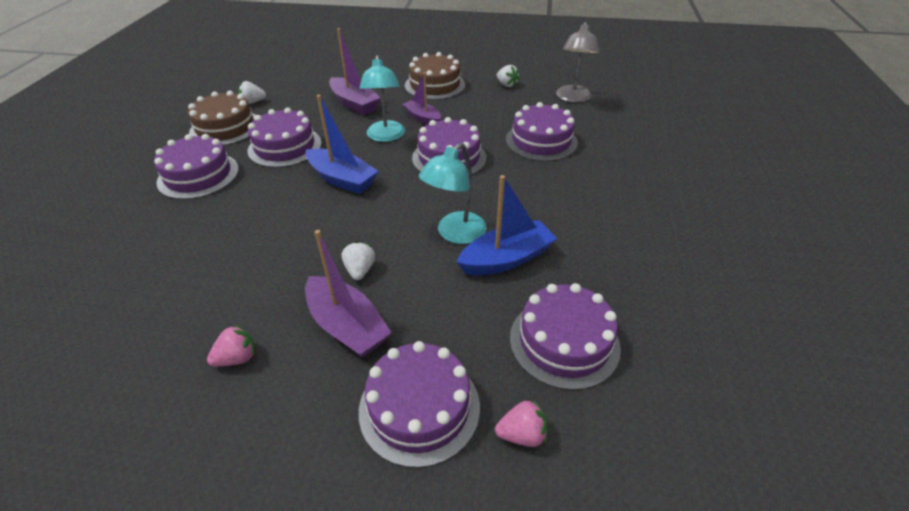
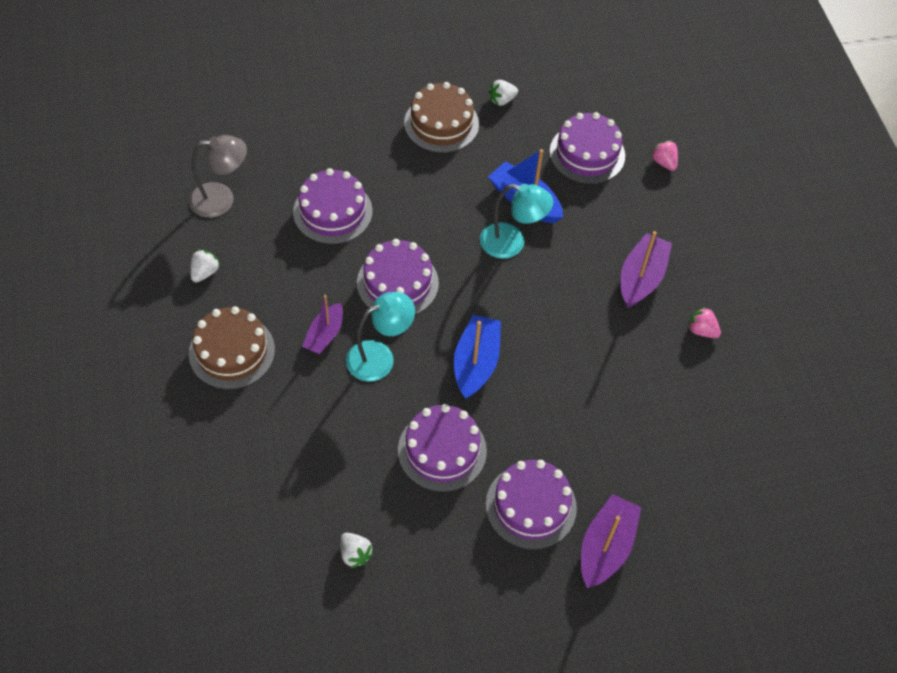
camera: 115 degrees left, 15 degrees up
(225, 128) = (429, 545): brown cake -> brown cake (441, 123)
(354, 104) = (315, 424): purple boat -> purple boat (606, 547)
(360, 270) = (586, 293): white strawberry -> white strawberry (502, 100)
(419, 407) = (676, 215): purple cake -> none

